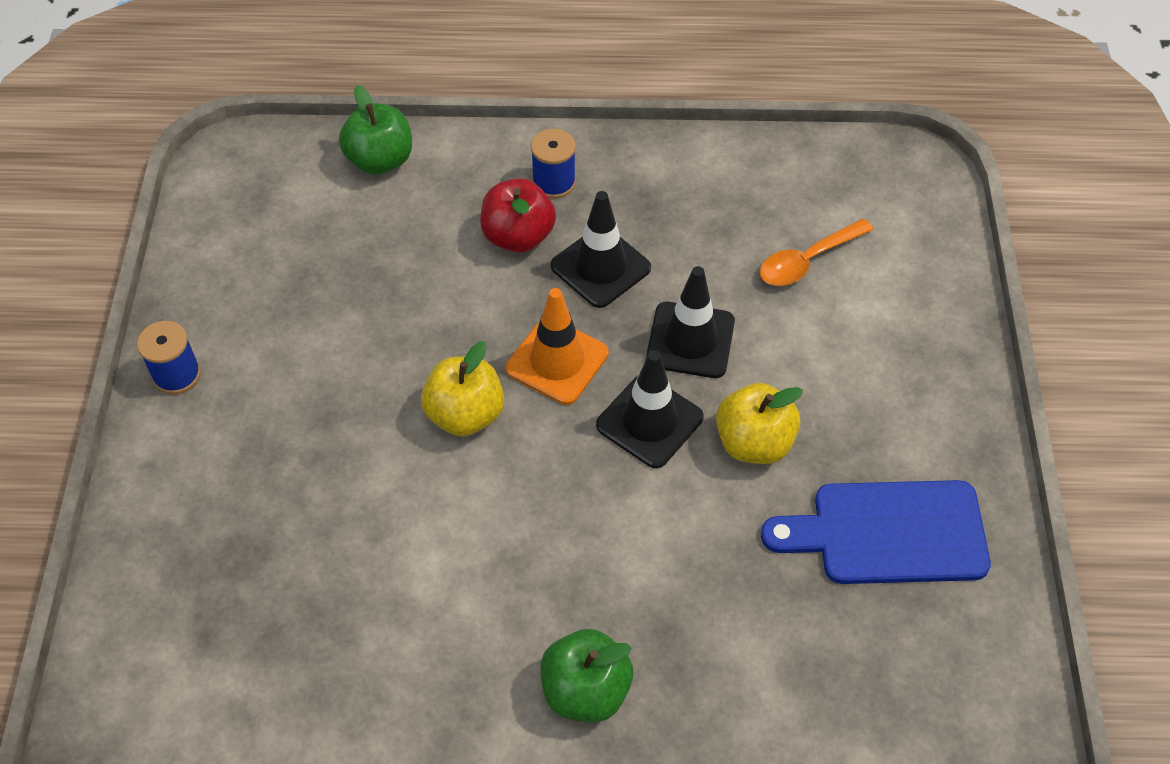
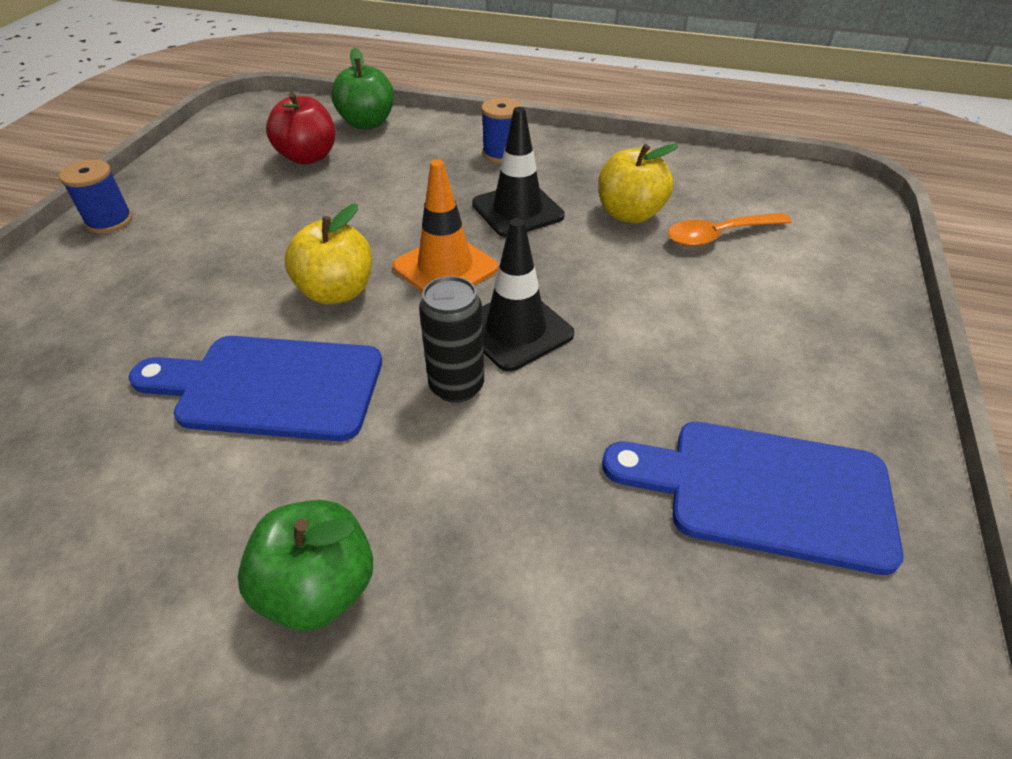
camera: 15 degrees right, 10 degrees down
(458, 532) = (270, 387): none -> blue cutting board
(518, 236) = (454, 180): red apple -> red apple (308, 157)
(619, 493) = (456, 386): none -> black can
(690, 340) = (582, 274): black traffic cone -> none
(754, 443) = (622, 369): yellow apple -> yellow apple (629, 214)

